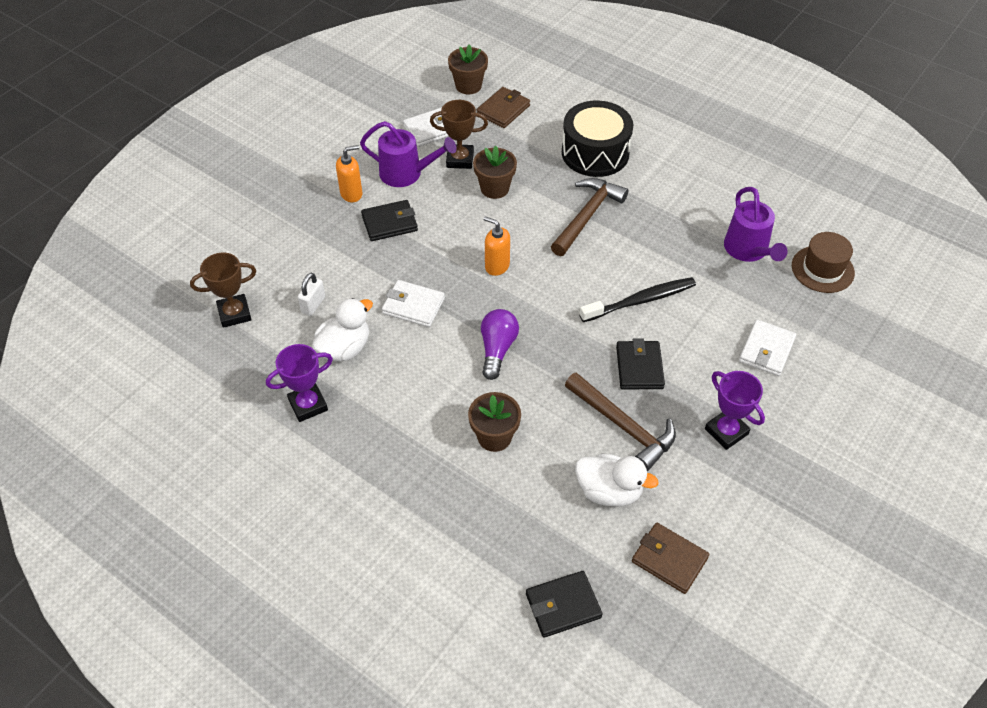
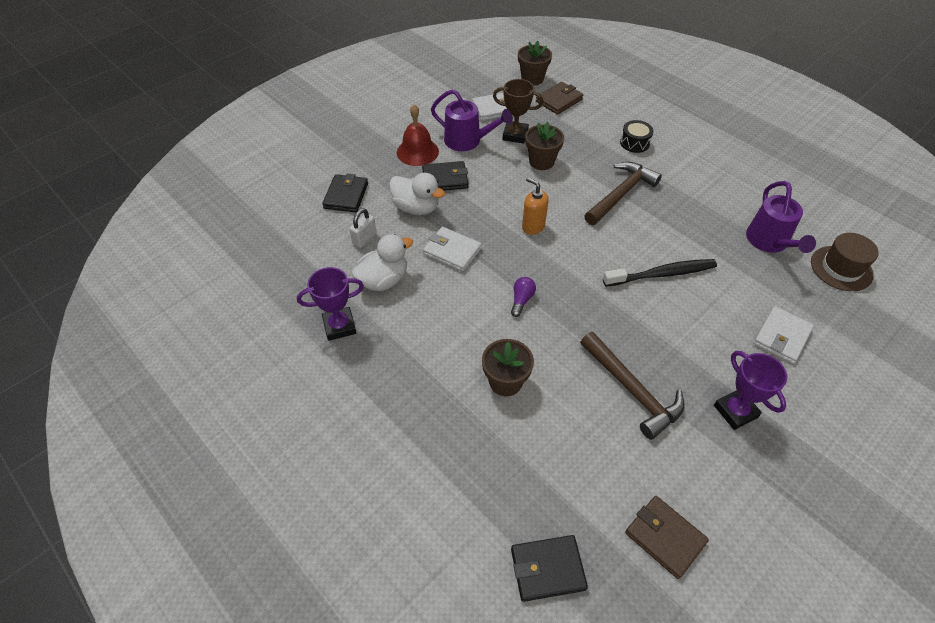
camera: 10 degrees right, 0 degrees up
(234, 313) = (295, 237): brown trophy -> none
(351, 194) = (417, 151): orange soap dispenser -> red bell
(497, 349) = (521, 300): purple light bulb -> purple light bulb, size x0.63
(595, 153) = (634, 143): black drum -> black drum, size x0.49
(609, 491) = (610, 454): white duck -> white duck (416, 208)
(639, 367) = (654, 336): black wallet -> black wallet (346, 196)

